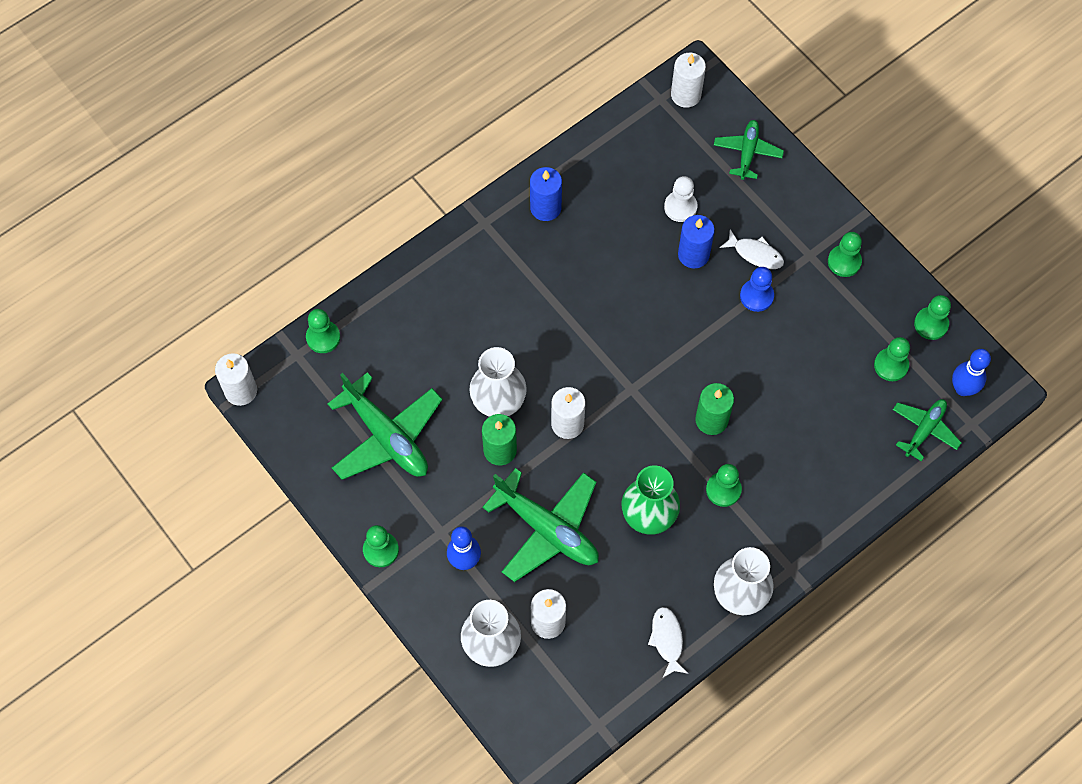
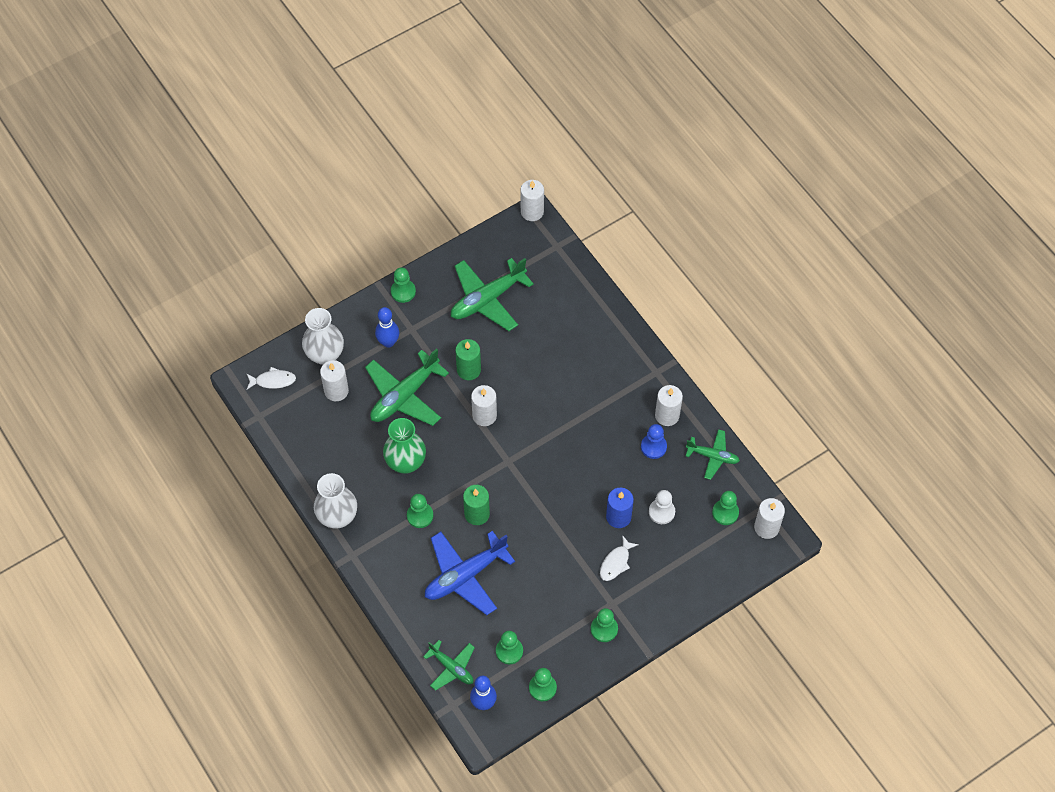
camera: 95 degrees right, 5 degrees down
(323, 337) = (569, 263): green pawn -> green pawn (725, 513)
(498, 402) = (506, 371): white vase -> none
(545, 207) = (667, 415): blue candle -> white candle
(667, 640) = (311, 465): white fish -> white fish (273, 381)
(747, 152) = (709, 568): green plane -> green plane (712, 456)
(756, 296) = (578, 559): blue pawn -> blue pawn (653, 447)
(799, 426) = (465, 575): none -> blue plane

